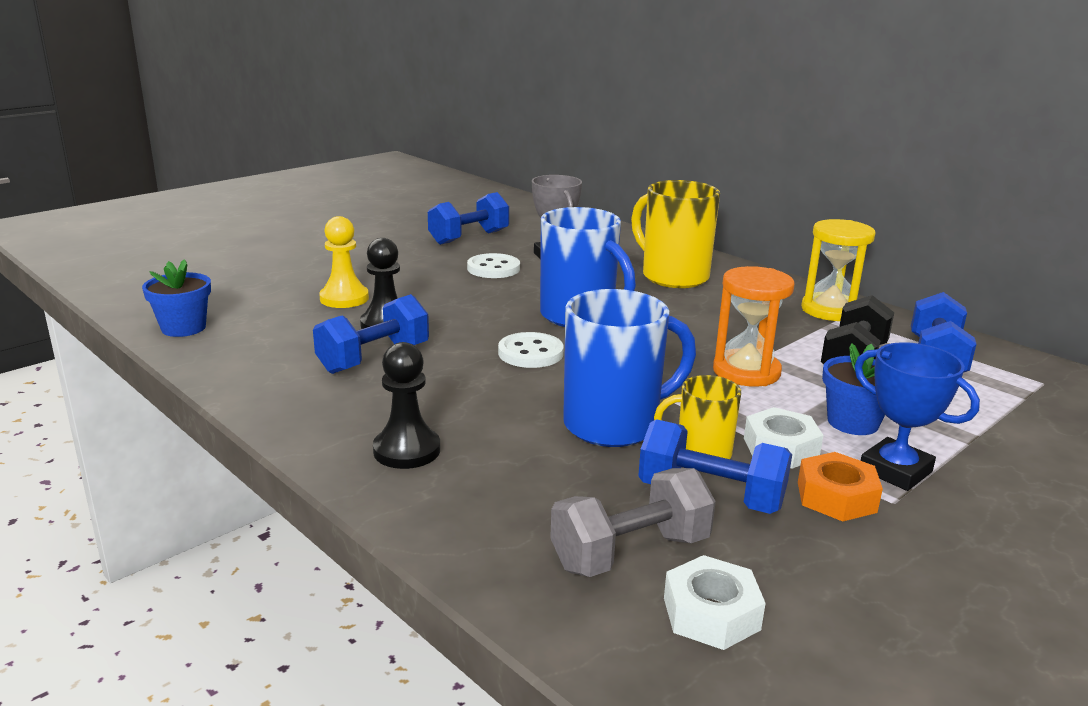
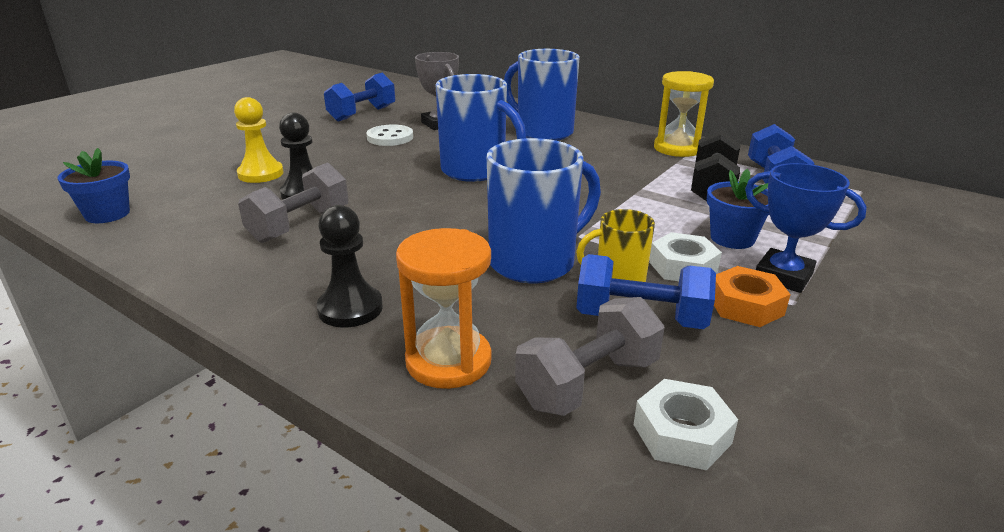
camera: 10 degrees left, 5 degrees up
(374, 359) = (300, 225): blue dumbbell -> grey dumbbell
(530, 353) = (442, 206): white button -> none
(673, 276) = (543, 132): yellow mug -> blue mug
(746, 372) = (630, 204): orange hourglass -> orange hourglass (448, 361)

